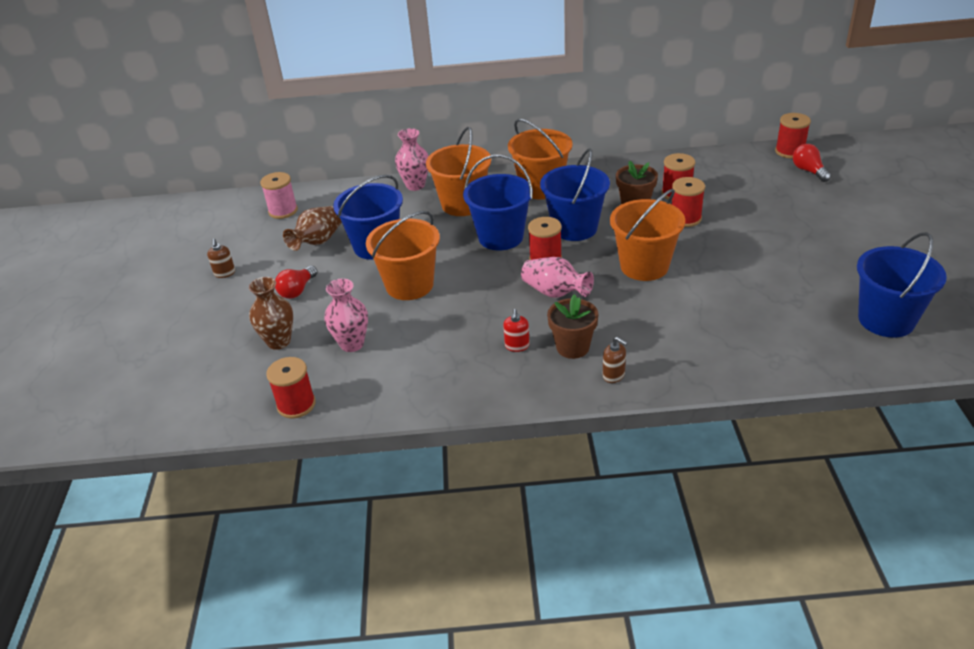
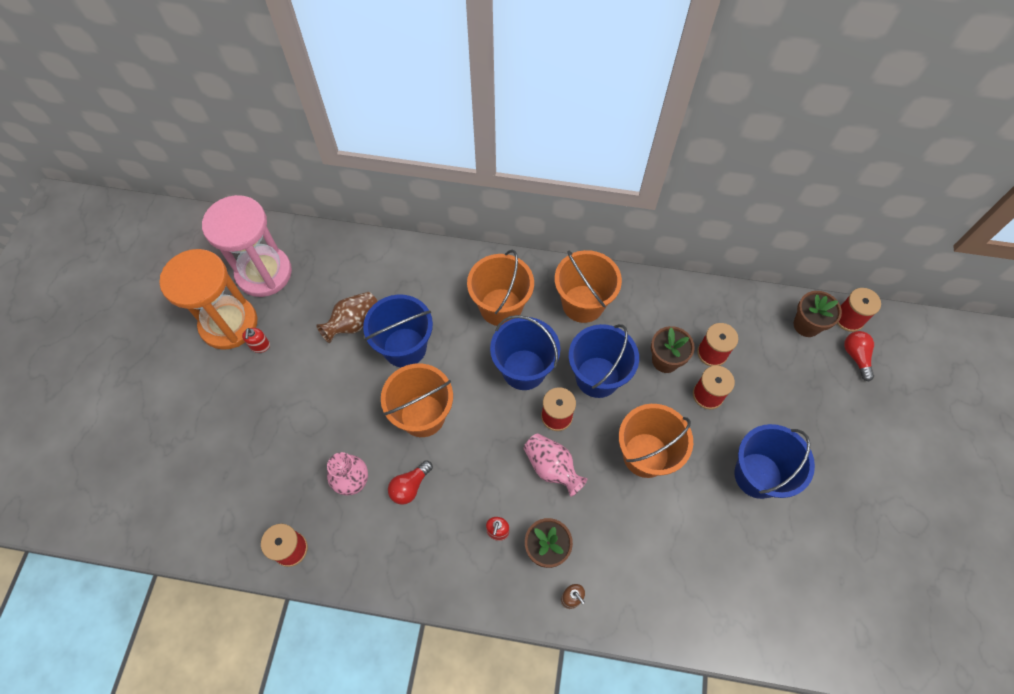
camera: 10 degrees right, 25 degrees up
(188, 265) = (229, 324): none -> orange hourglass
(216, 227) = (264, 273): none -> pink hourglass
(225, 273) = (260, 346): brown soap dispenser -> red soap dispenser
(279, 341) = (291, 459): brown vase -> none
(283, 211) = (329, 266): pink spool -> none
(297, 290) = (320, 392): red light bulb -> red light bulb (410, 486)
(415, 185) = (463, 263): pink vase -> none
(754, 162) = (806, 325): none -> brown flower pot
(886, 320) = (843, 602): blue bucket -> blue bucket (757, 475)

